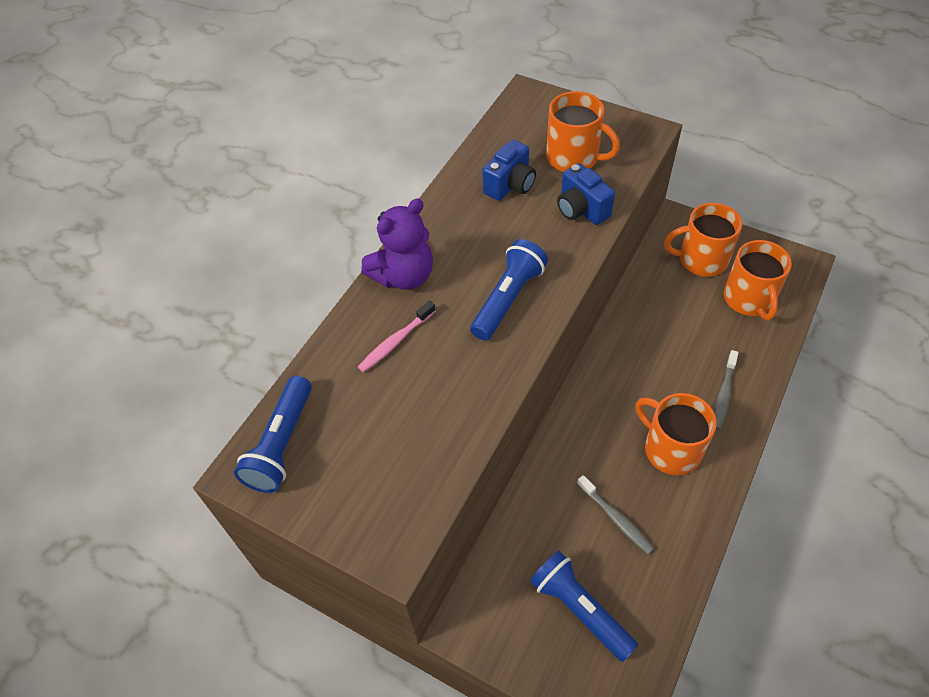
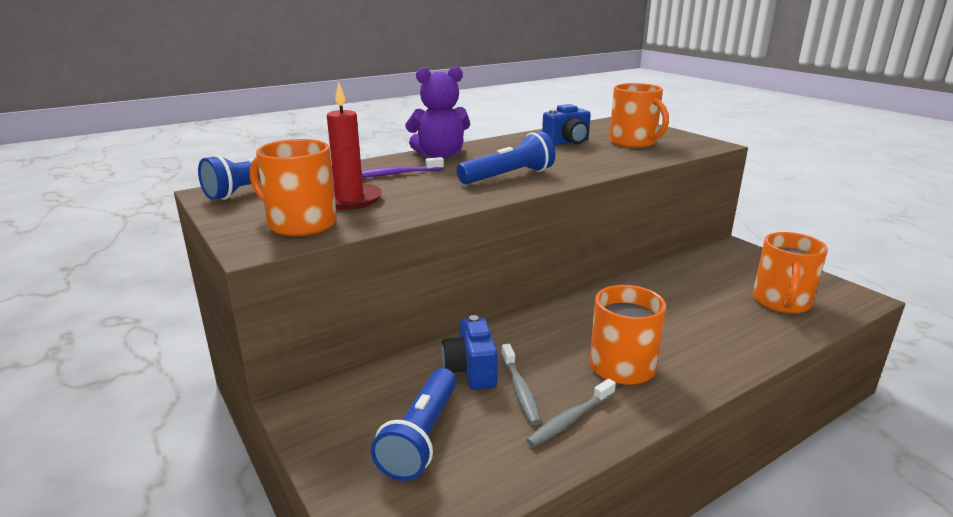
camera: 25 degrees right, 30 degrees down
(395, 342) = (397, 174): pink toothbrush -> purple toothbrush
(396, 421) = (349, 199): none -> red candle
(579, 609) = (421, 437): blue flashlight -> blue flashlight turned 150 degrees counterclockwise
(581, 209) = (616, 158): blue camera -> blue camera (471, 371)
(701, 259) = (743, 270): orange mug -> orange mug (300, 223)
(723, 394) = (709, 349): grey toothbrush -> grey toothbrush (570, 420)

